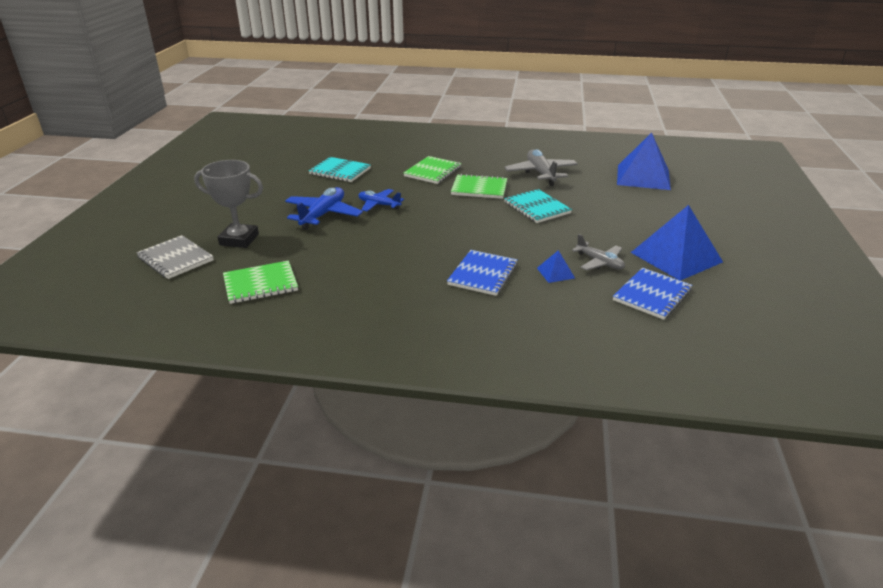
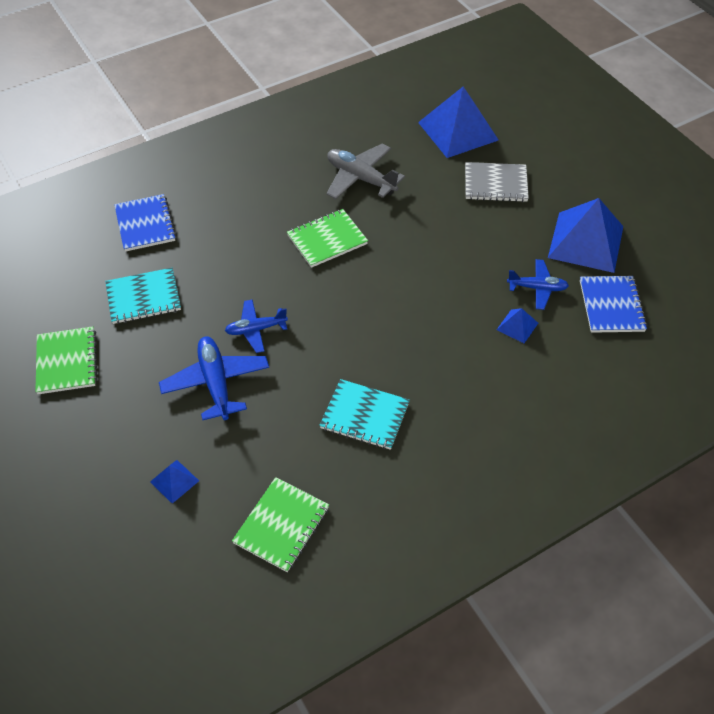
camera: 40 degrees left, 20 degrees up
(175, 259) = (143, 557): grey notebook -> grey notebook (495, 184)
(239, 239) = (174, 481): grey trophy -> blue pyramid
(433, 172) = (249, 238): green notebook -> green notebook (67, 362)
(483, 274) = (463, 369): blue notebook -> blue notebook (145, 224)
(537, 208) = (412, 239): turquoise notebook -> turquoise notebook (364, 416)
(599, 262) = (537, 288): grey plane -> blue plane

